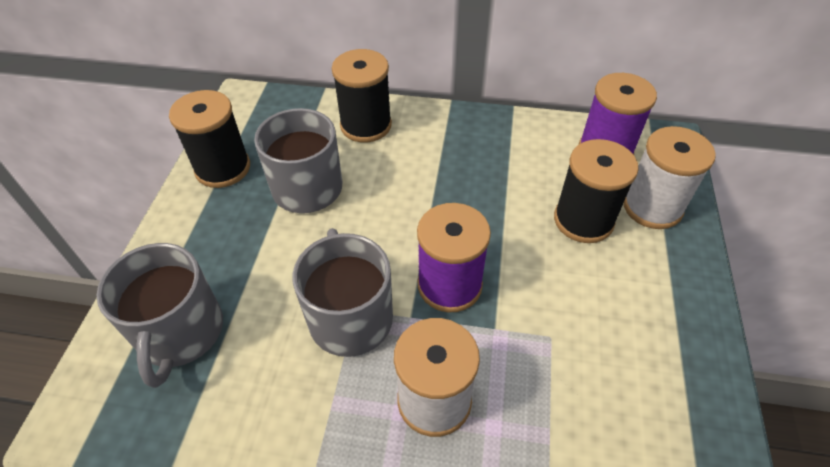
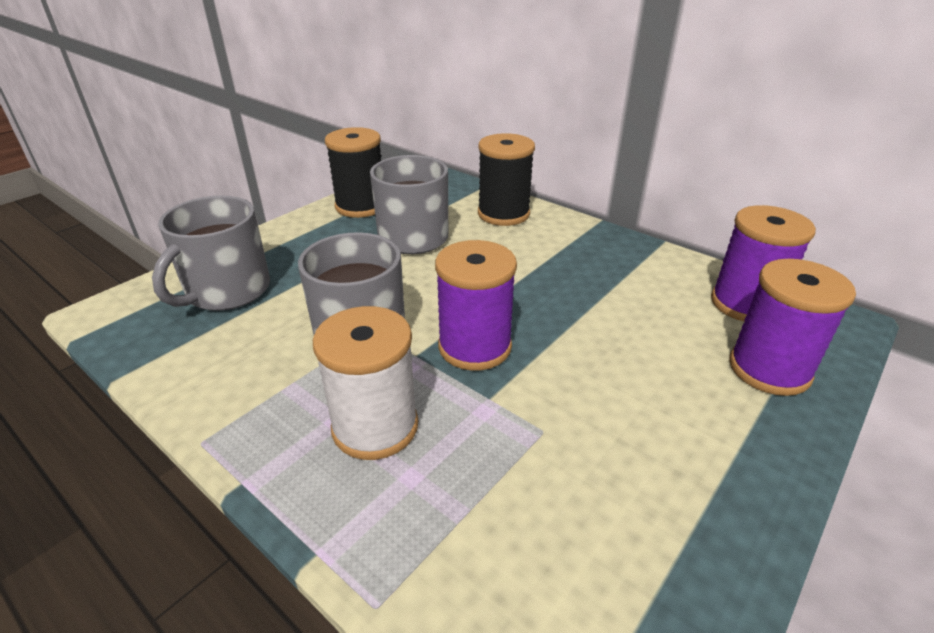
camera: 30 degrees right, 15 degrees down
(583, 220) = (669, 350): black spool -> none
(652, 207) = (769, 369): white spool -> purple spool

